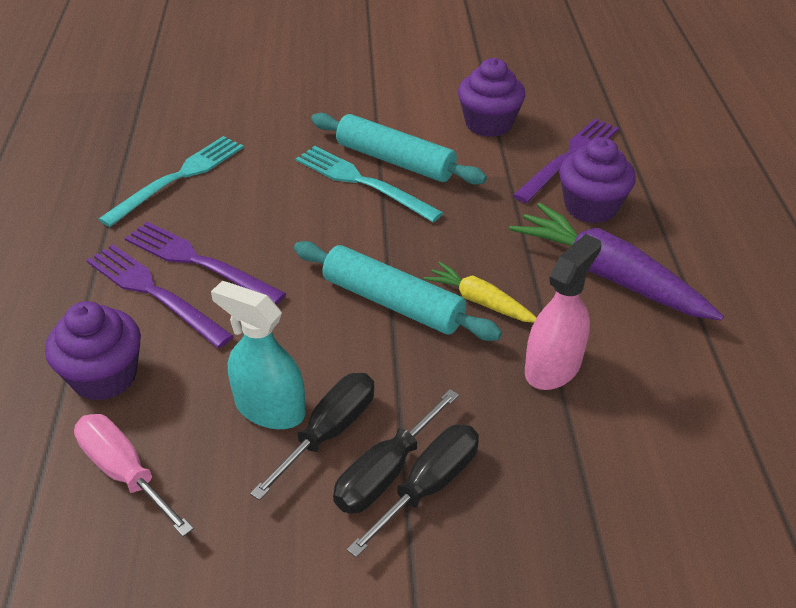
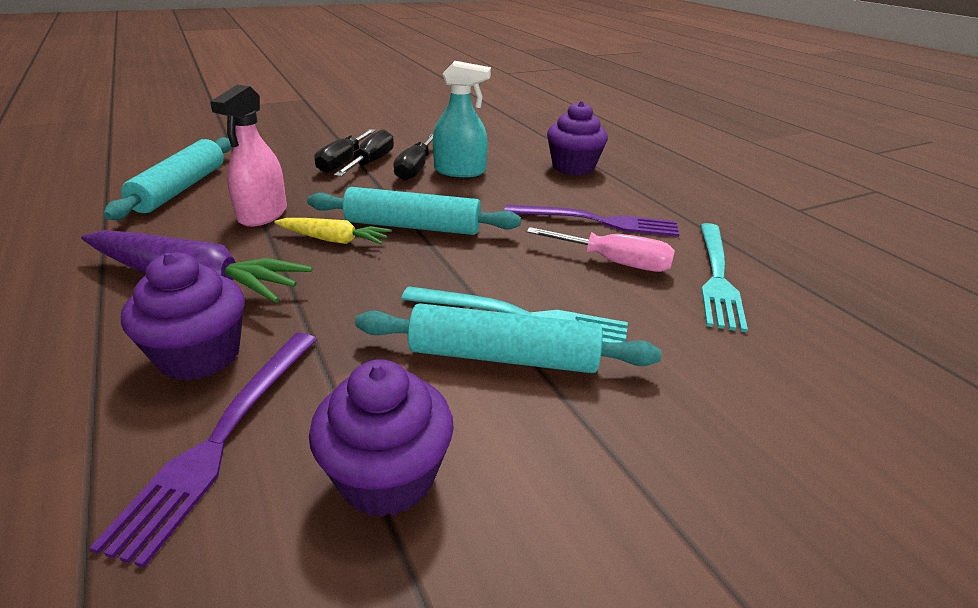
camera: 155 degrees right, 10 degrees down
(124, 472) = (513, 146): pink screwdriver -> pink screwdriver (614, 263)
(155, 293) = (602, 201): purple fork -> none
(666, 461) = (181, 188): none -> turquoise rolling pin

